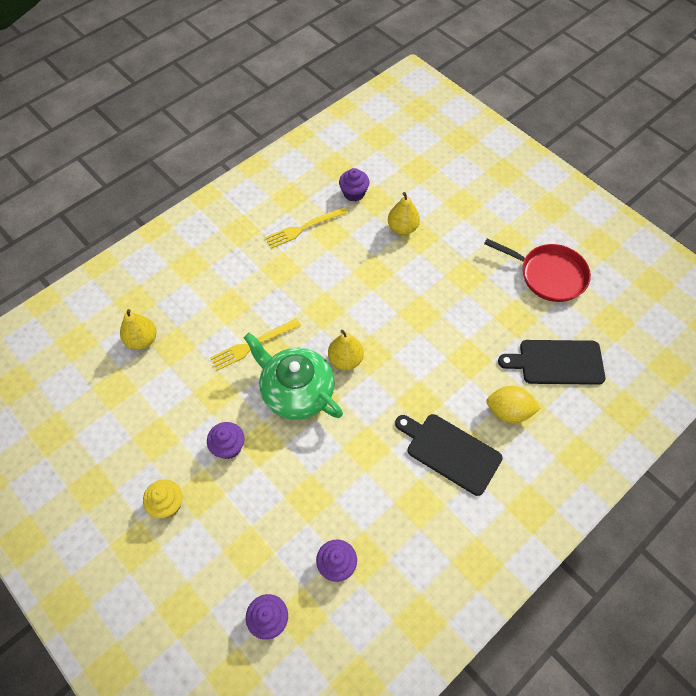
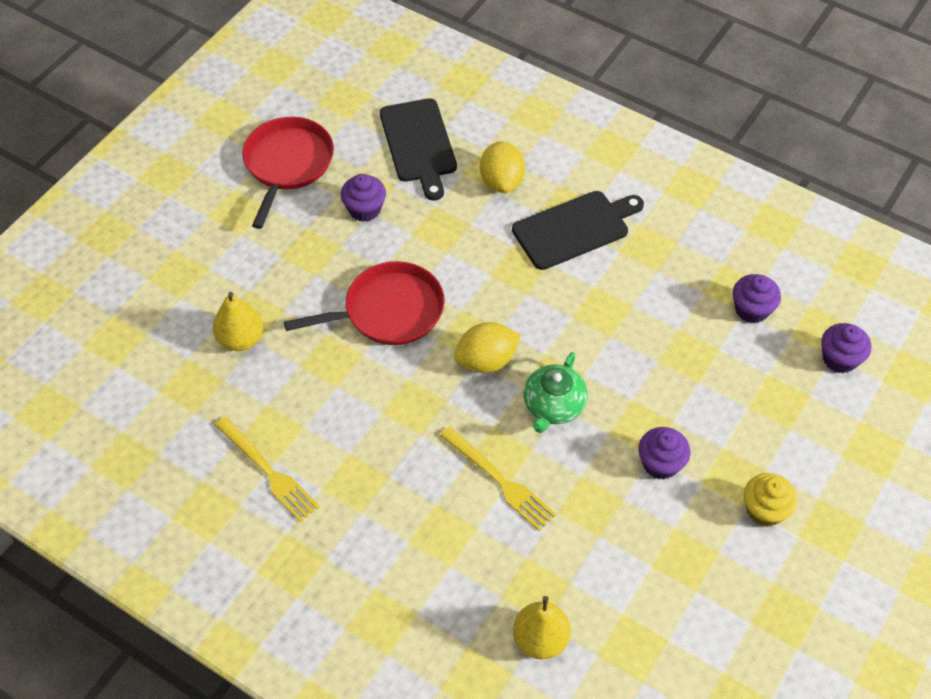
camera: 105 degrees left, 5 degrees down
(296, 391) = (553, 406): green teapot -> green teapot, size x0.62
(345, 360) = (486, 361): yellow pear -> yellow lemon
(354, 193) = (182, 418): purple cupcake -> purple cupcake (364, 209)
(403, 311) = (389, 311): none -> red pan
(450, 452) = (574, 228): black cutting board -> black cutting board turned 135 degrees counterclockwise

